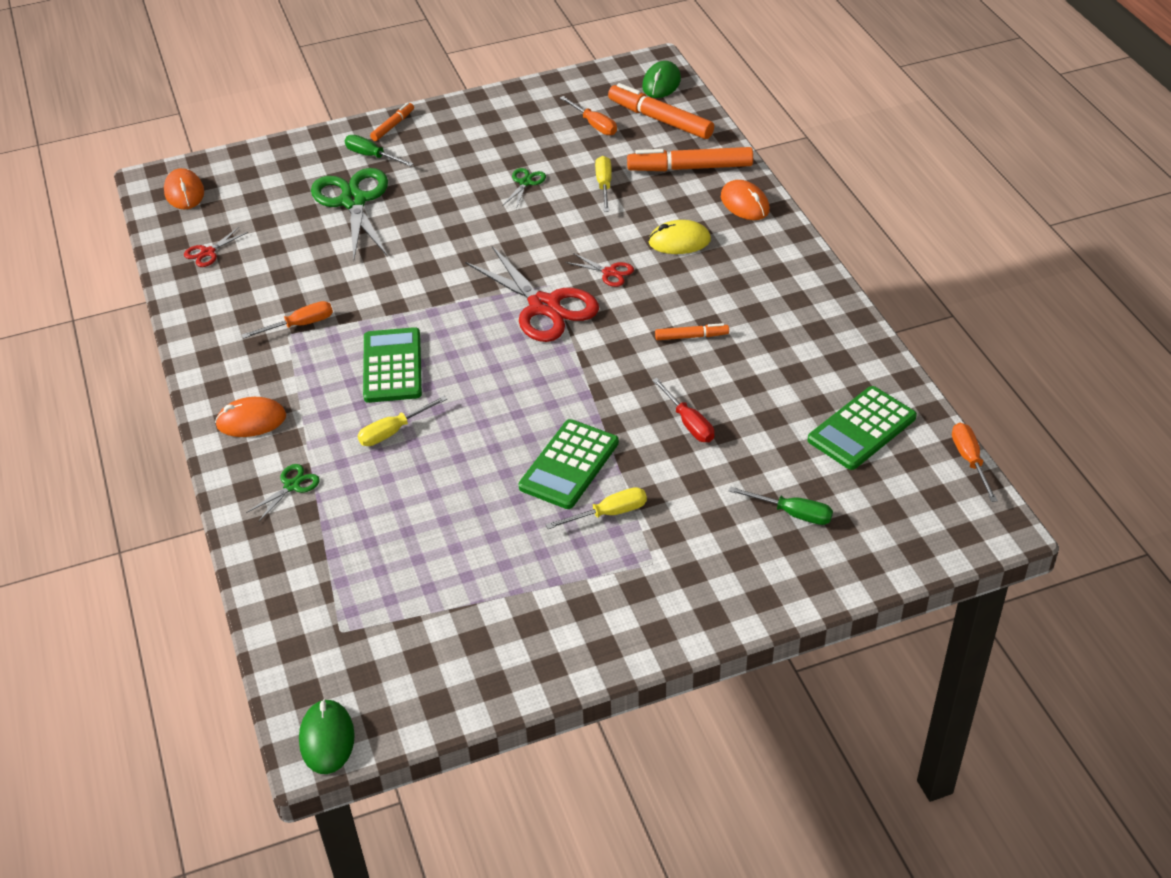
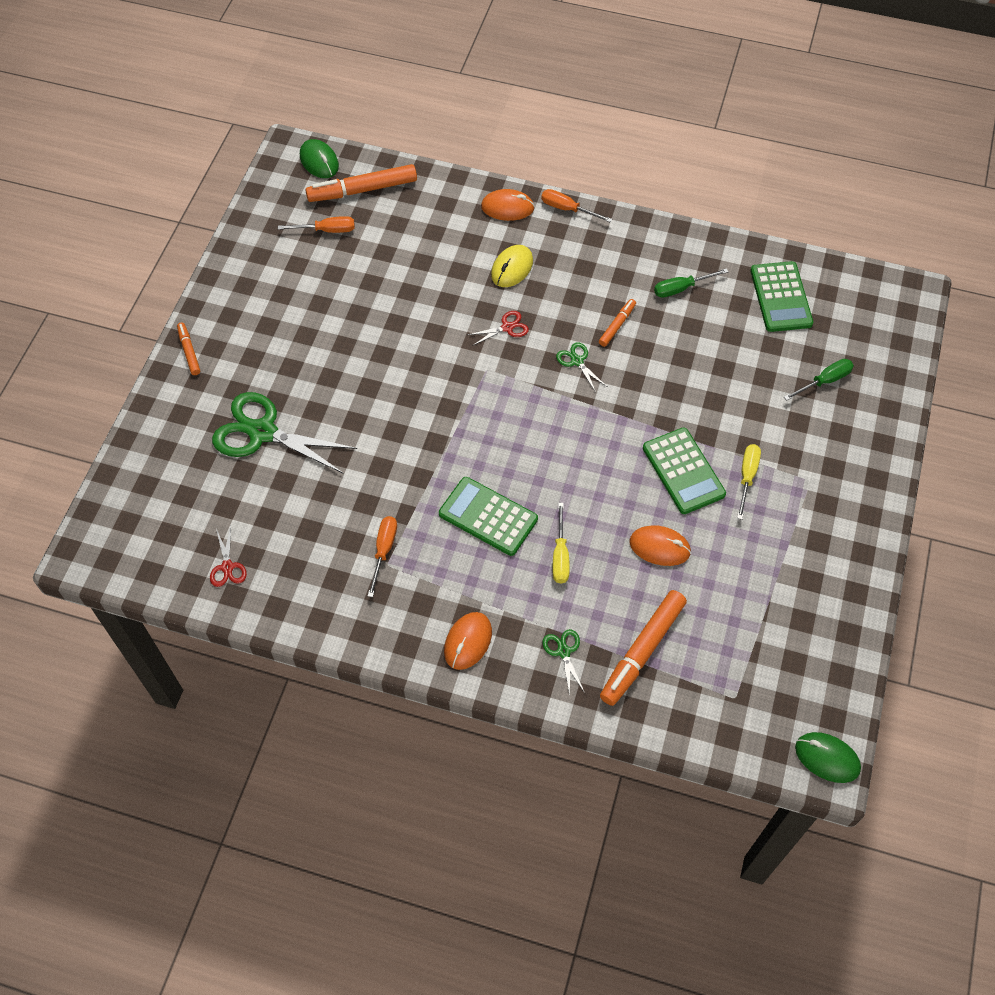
camera: 55 degrees left, 15 degrees up
(184, 192) = (124, 543): orange mouse -> orange mouse (659, 547)
(372, 156) = (215, 388): green screwdriver -> green screwdriver (681, 288)
(525, 183) = (353, 312): green scissors -> green scissors (577, 361)
(544, 306) = (508, 387): red scissors -> none
(604, 185) = (405, 269): yellow screwdriver -> none
(688, 423) = (699, 381): red screwdriver -> none
(690, 168) = (436, 210): orange marker -> orange marker (642, 651)
(969, 460) = (850, 266): orange screwdriver -> orange screwdriver (567, 209)

